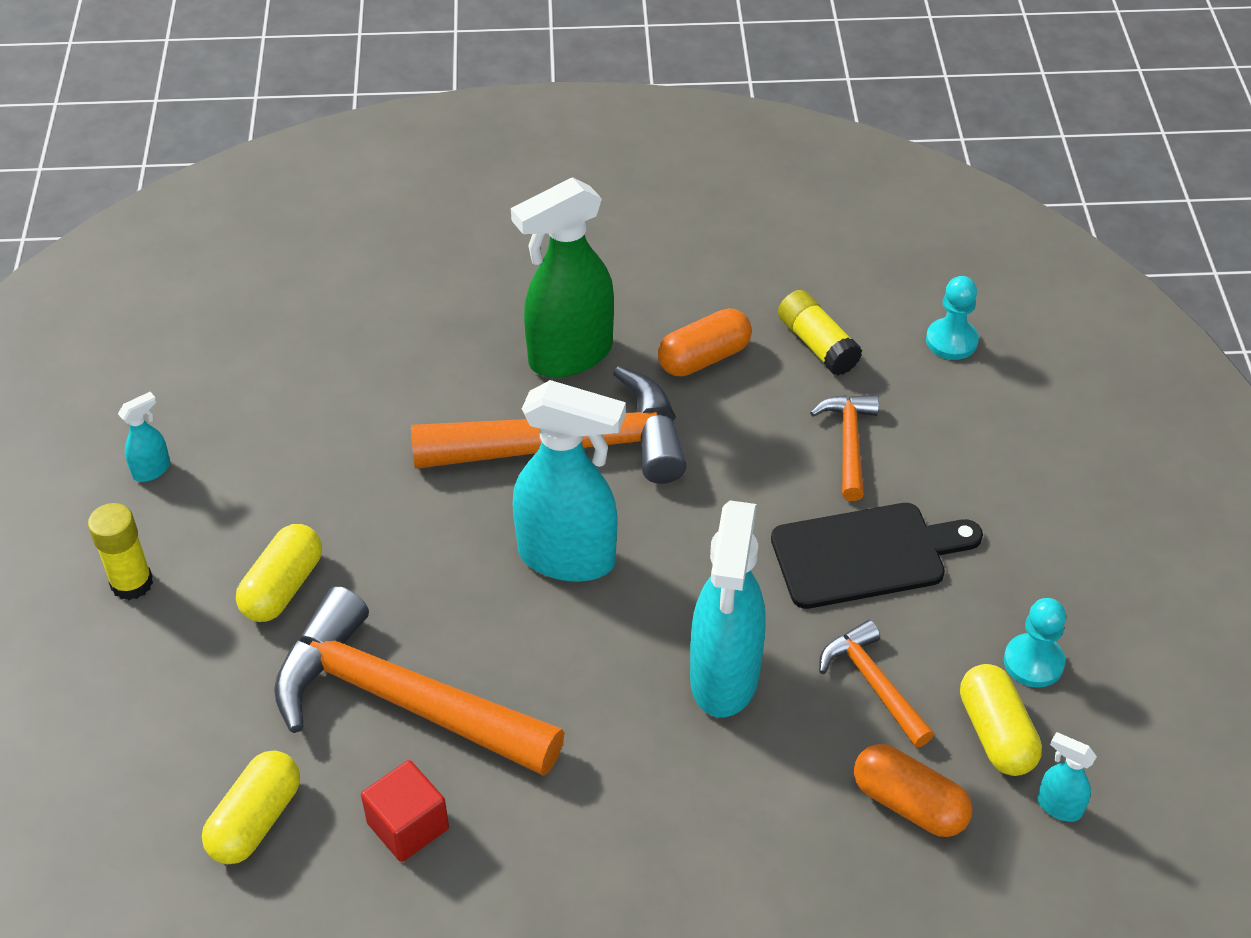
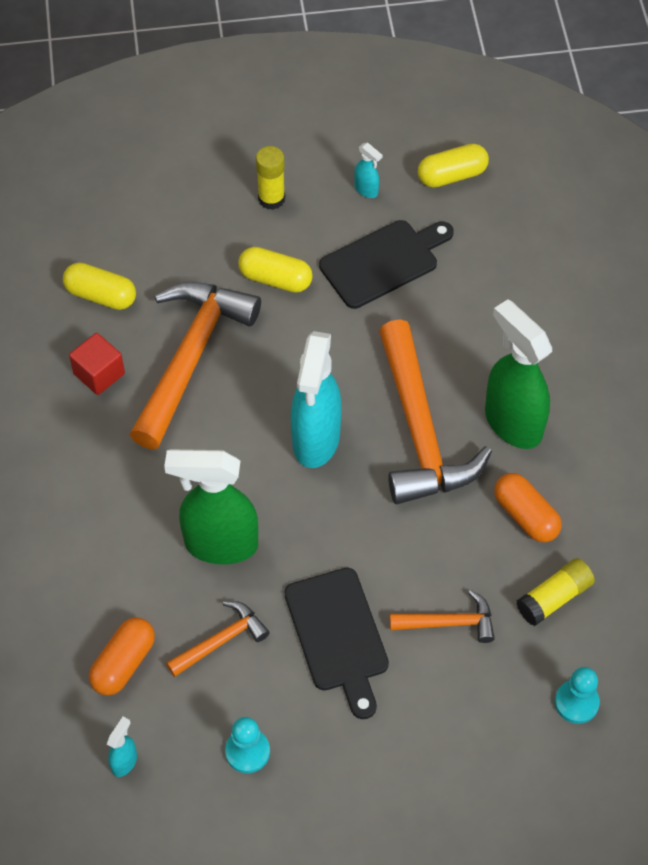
camera: 85 degrees right, 10 degrees up
(285, 461) = (383, 262): none -> black cutting board
(724, 678) = (220, 544): turquoise spray bottle -> green spray bottle
(996, 733) = (183, 722): yellow capsule -> yellow capsule (452, 175)

